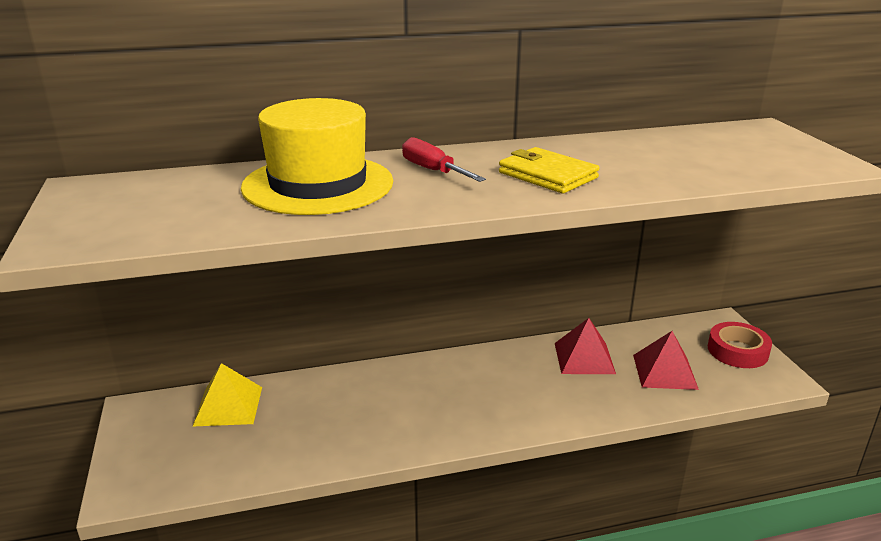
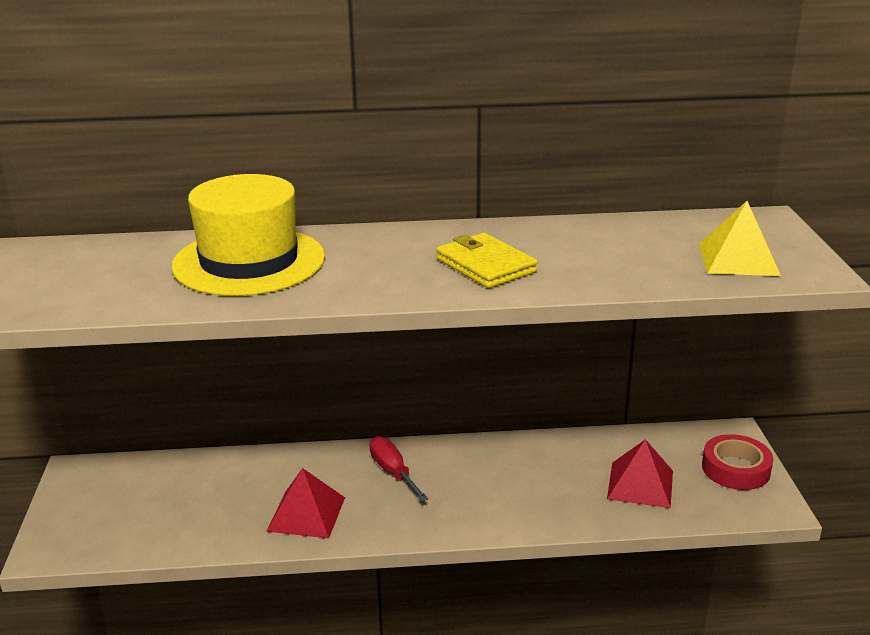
camera: 10 degrees right, 0 degrees up
(228, 406) = (166, 476): yellow pyramid -> yellow pyramid (738, 259)
(433, 171) = (370, 252): red screwdriver -> red screwdriver (393, 472)
(584, 358) = (555, 461): red pyramid -> red pyramid (306, 514)

